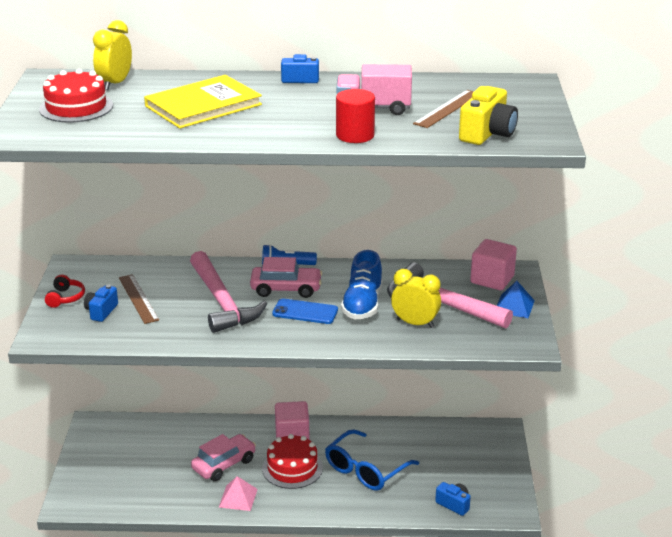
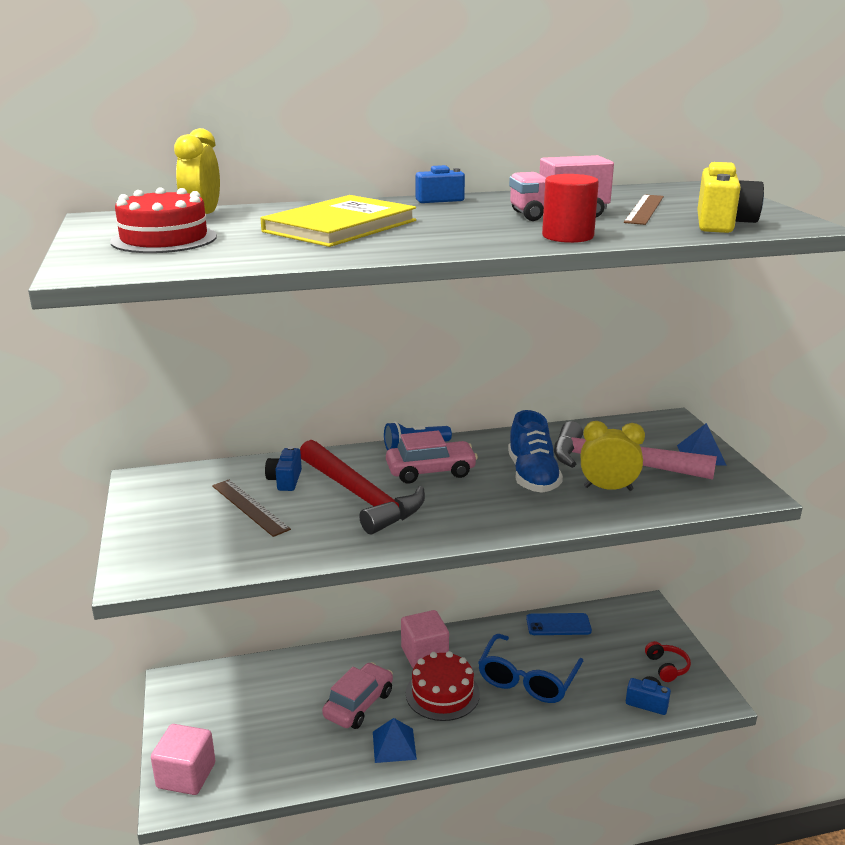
camera: 15 degrees left, 5 degrees down
(65, 298) = (149, 520): red headphones -> red headphones (666, 667)
(101, 311) = (207, 530): blue camera -> blue camera (285, 480)
(221, 302) = (360, 496): pink hammer -> red hammer
(238, 498) = (394, 745): pink pyramid -> blue pyramid
(305, 312) = (470, 494): blue phone -> blue phone (558, 625)
(492, 279) = (654, 431): pink cube -> pink cube (186, 775)

